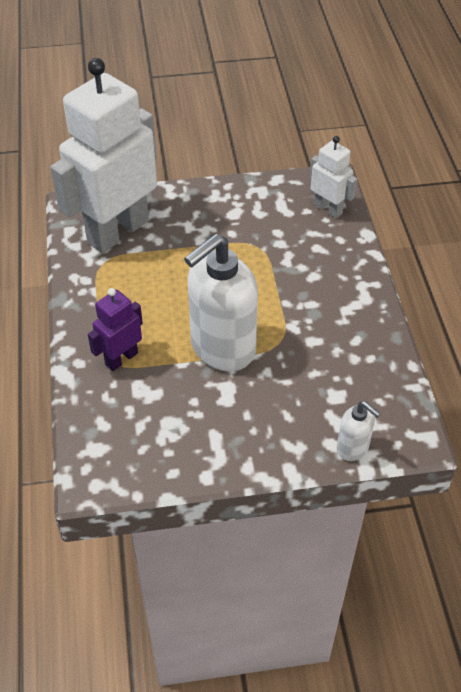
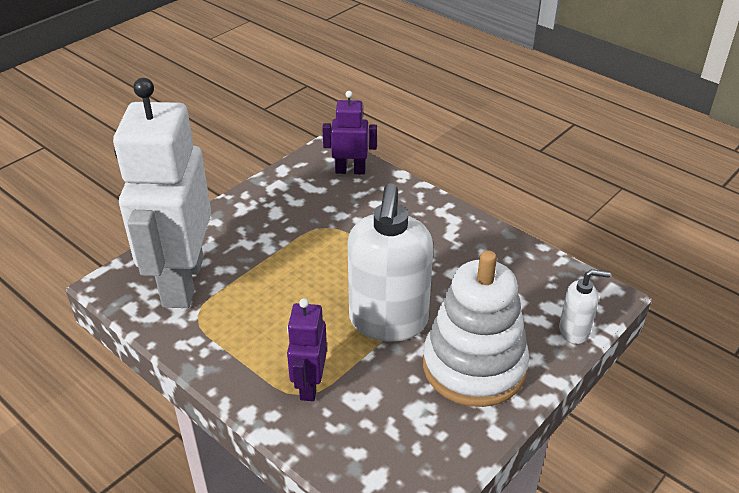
camera: 40 degrees left, 10 degrees down
(245, 421) = (474, 366): none -> white stacking toy
(328, 209) = (350, 170): white robot -> purple robot

